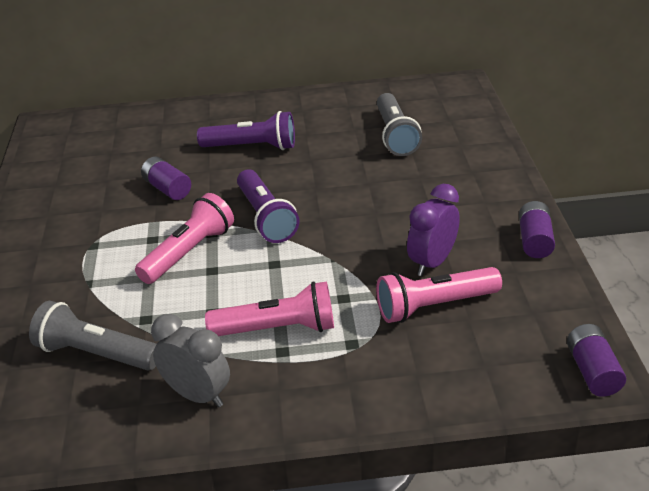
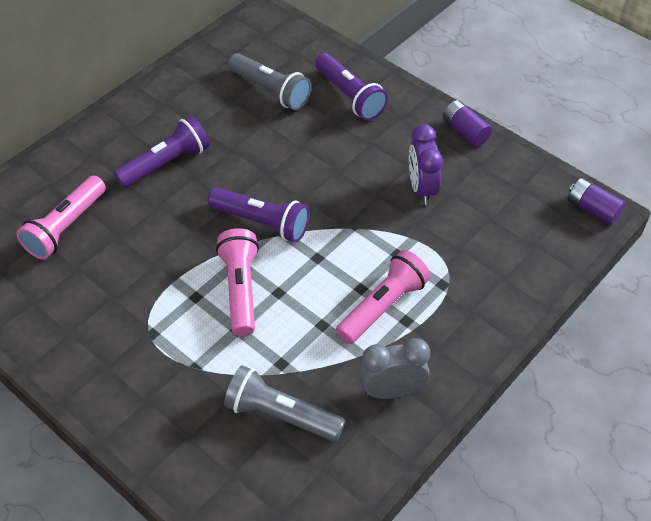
camera: 45 degrees left, 15 degrees up
(96, 354) = (281, 415): grey flashlight -> grey flashlight turned 45 degrees clockwise
(167, 189) = (145, 244): purple battery -> none
(434, 306) = (460, 222): pink flashlight -> pink flashlight (66, 227)
(458, 167) = (350, 96): none -> purple flashlight

